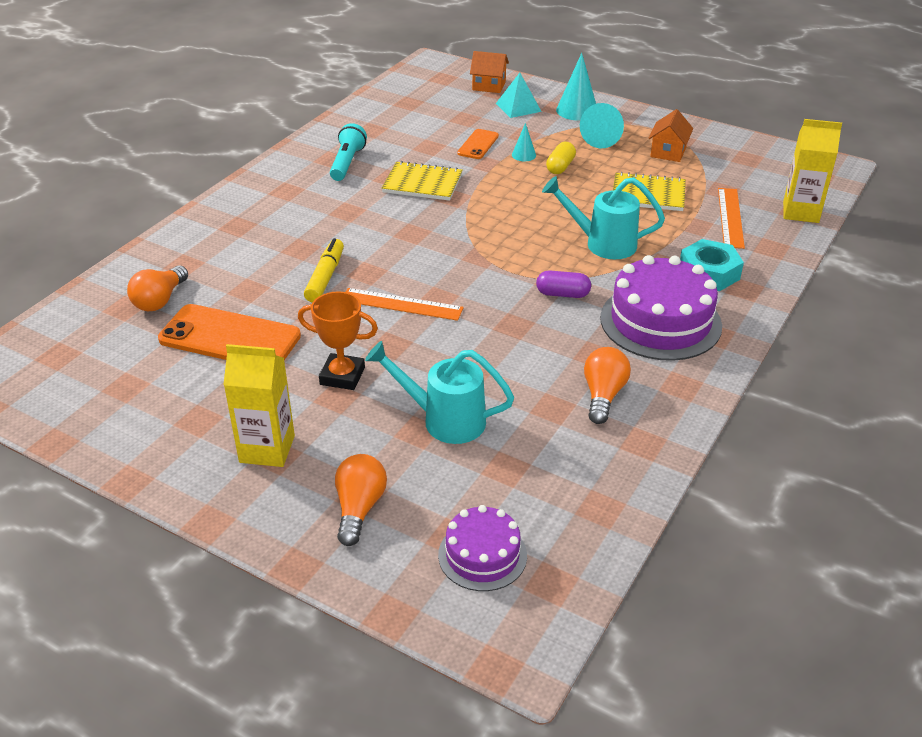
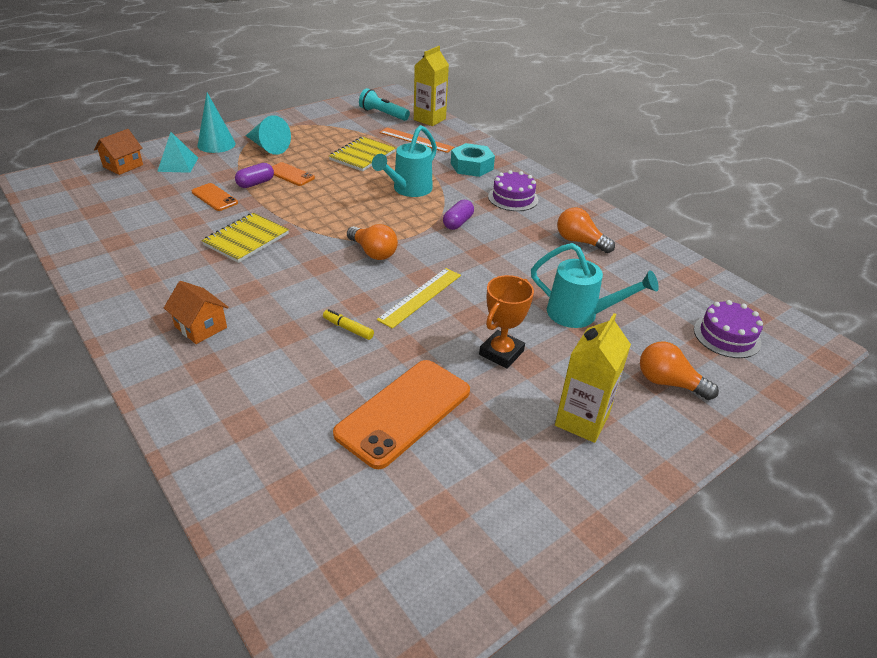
camera: 70 degrees left, 0 degrees up
(160, 300) = (300, 455): orange light bulb -> orange light bulb (373, 252)
(325, 277) = (348, 328): yellow marker -> yellow marker, size x0.63
(347, 163) = (162, 270): turquoise flashlight -> turquoise flashlight (383, 114)
(401, 304) = (420, 297): orange ruler -> yellow ruler
(444, 420) = (580, 314): turquoise watering can -> turquoise watering can turned 105 degrees counterclockwise
(523, 155) = (255, 183): turquoise cone -> purple capsule
(560, 167) = (290, 174): yellow capsule -> orange phone
(660, 321) = (513, 198): purple cake -> purple cake, size x0.58
(668, 152) = (316, 133): orange house -> orange house (201, 327)

